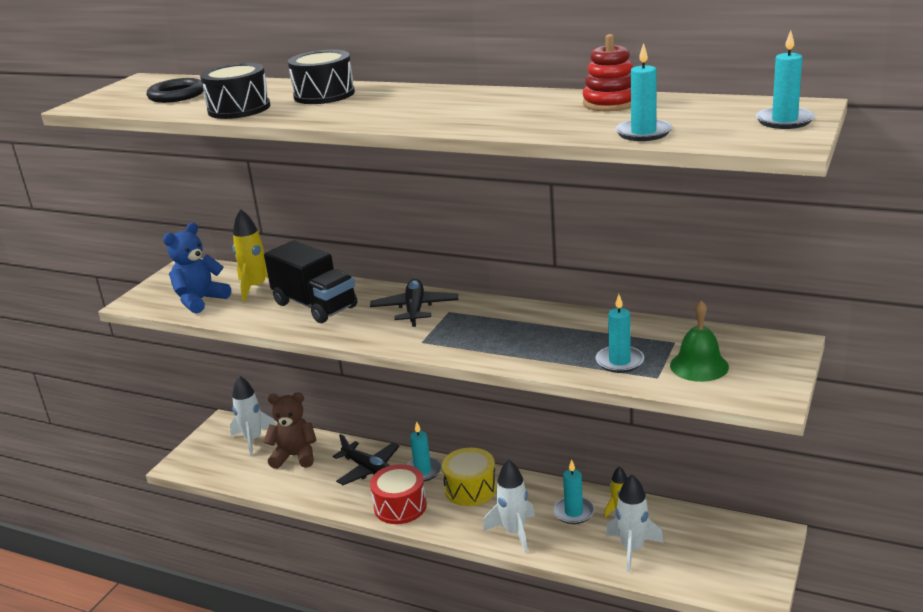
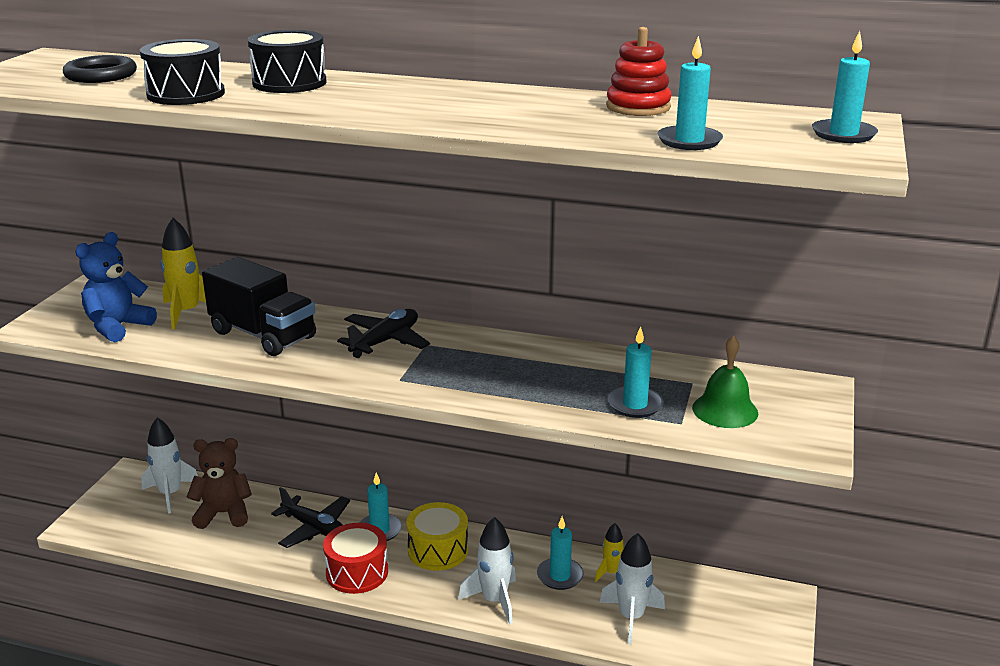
camera: 10 degrees left, 0 degrees up
(415, 309) = (385, 341): black plane -> black plane turned 45 degrees clockwise

